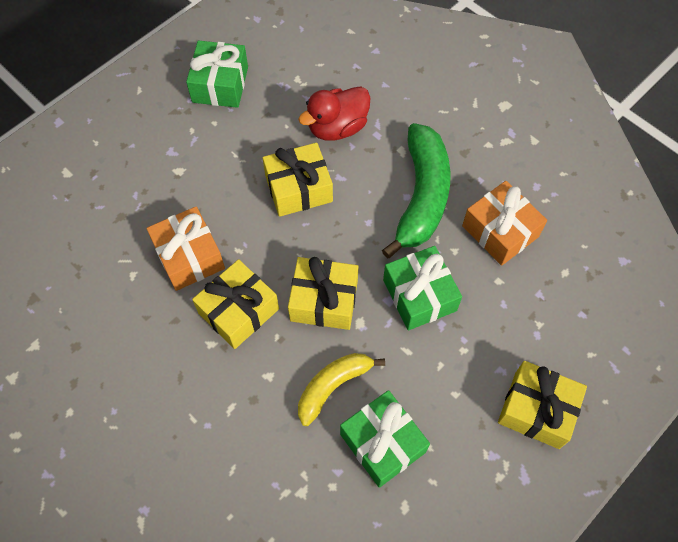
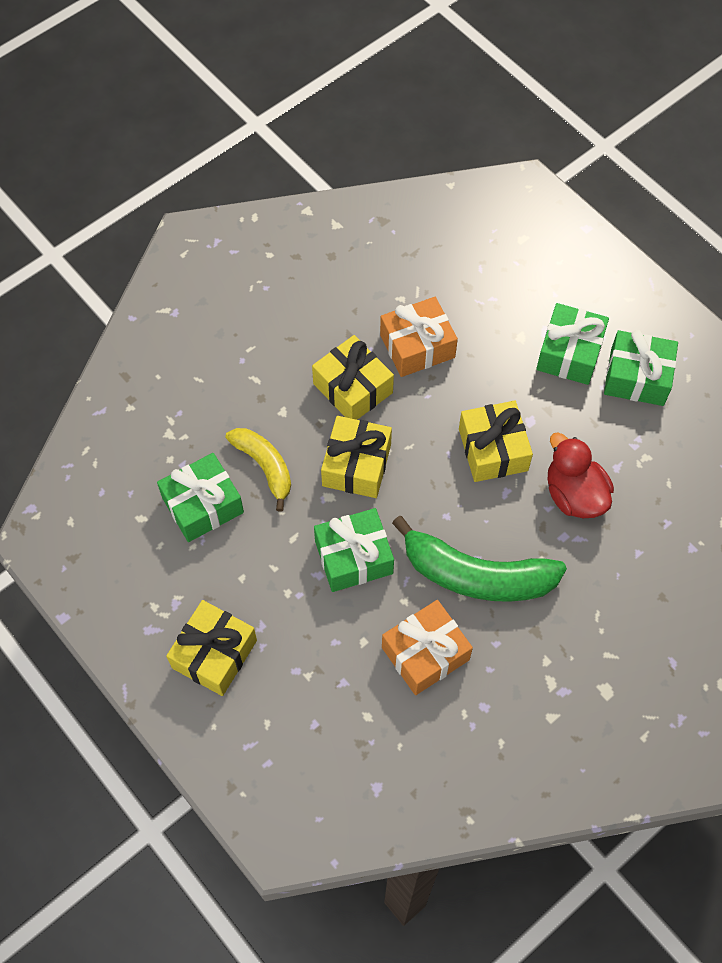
camera: 95 degrees right, 0 degrees up
(196, 133) = (569, 353): none -> green gift

